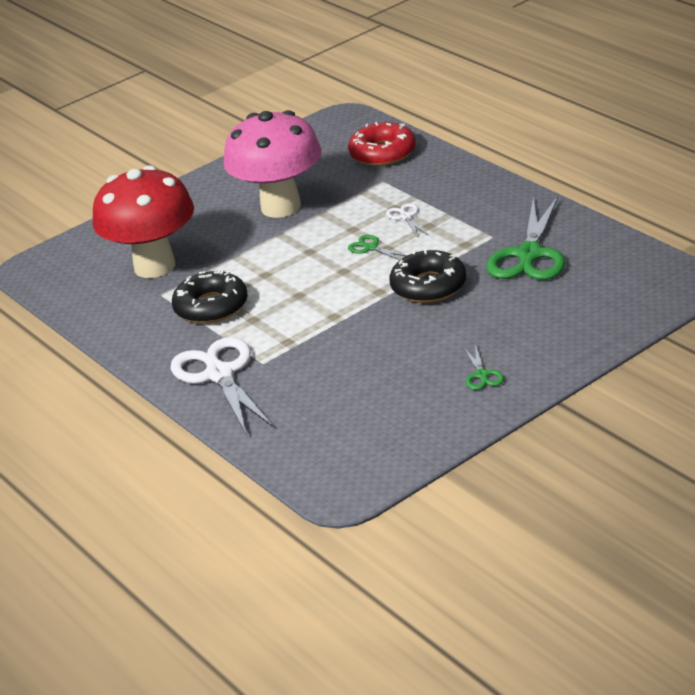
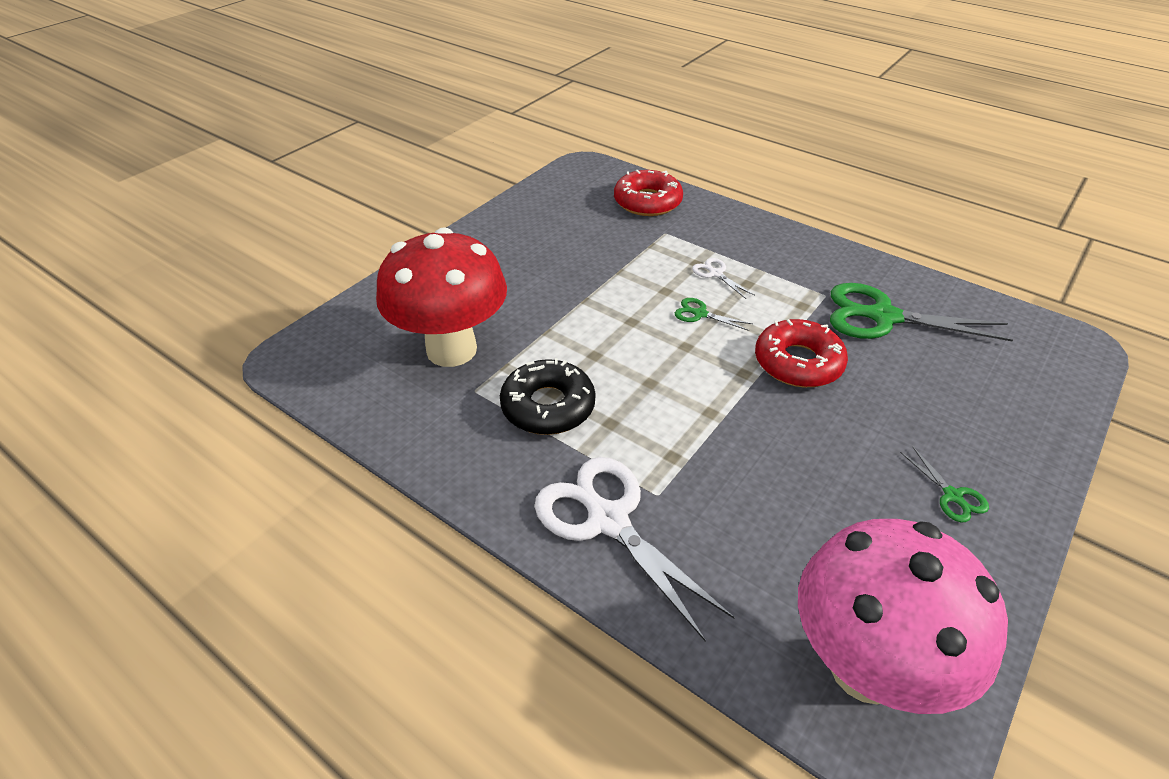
camera: 20 degrees left, 10 degrees up
(281, 207) = (570, 266): pink mushroom -> pink mushroom (866, 667)
(428, 286) = (798, 363): black donut -> red donut
(529, 255) = (882, 317): green scissors -> green scissors turned 105 degrees clockwise

